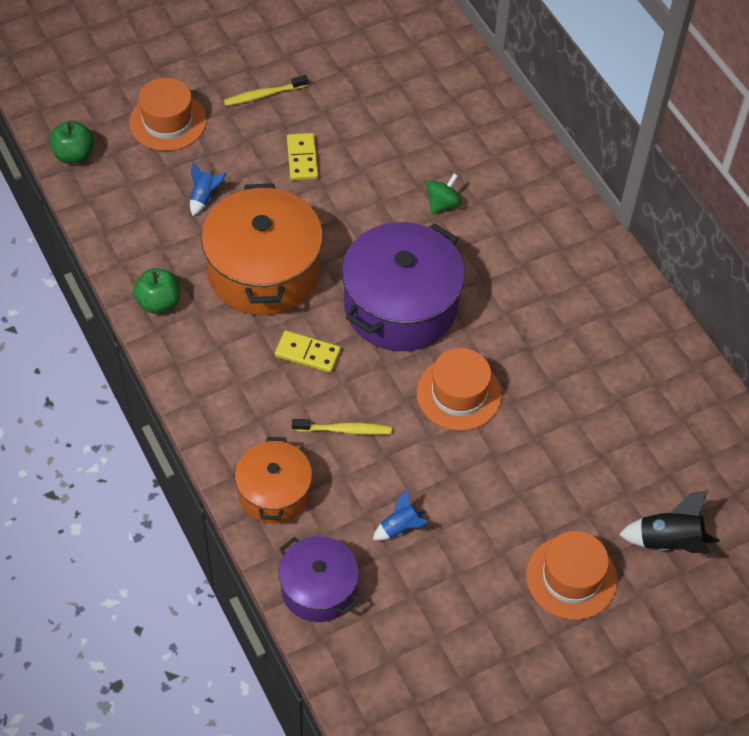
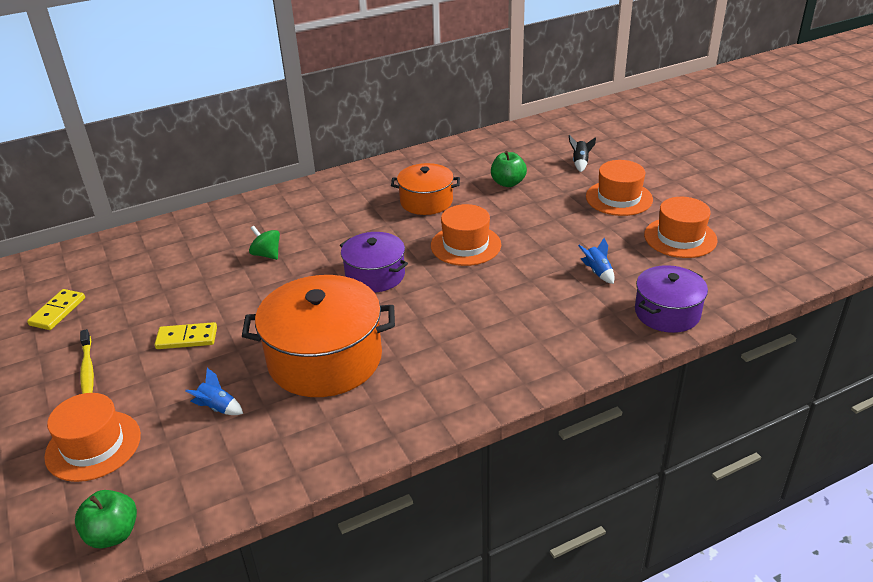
camera: 85 degrees left, 20 degrees down
(159, 302) = (356, 435): green apple -> green apple (508, 183)
(274, 492) = (578, 342): orange pot -> orange pot (426, 201)
(308, 353) = (425, 327): yellow domino -> yellow domino (57, 311)
(344, 430) = (507, 303): yellow toothbrush -> none
(400, 306) = (375, 275): purple pot -> purple pot, size x0.59
(473, 635) = (680, 237): none -> orange hat
(668, 542) = (580, 163): black rocket -> black rocket, size x0.61

